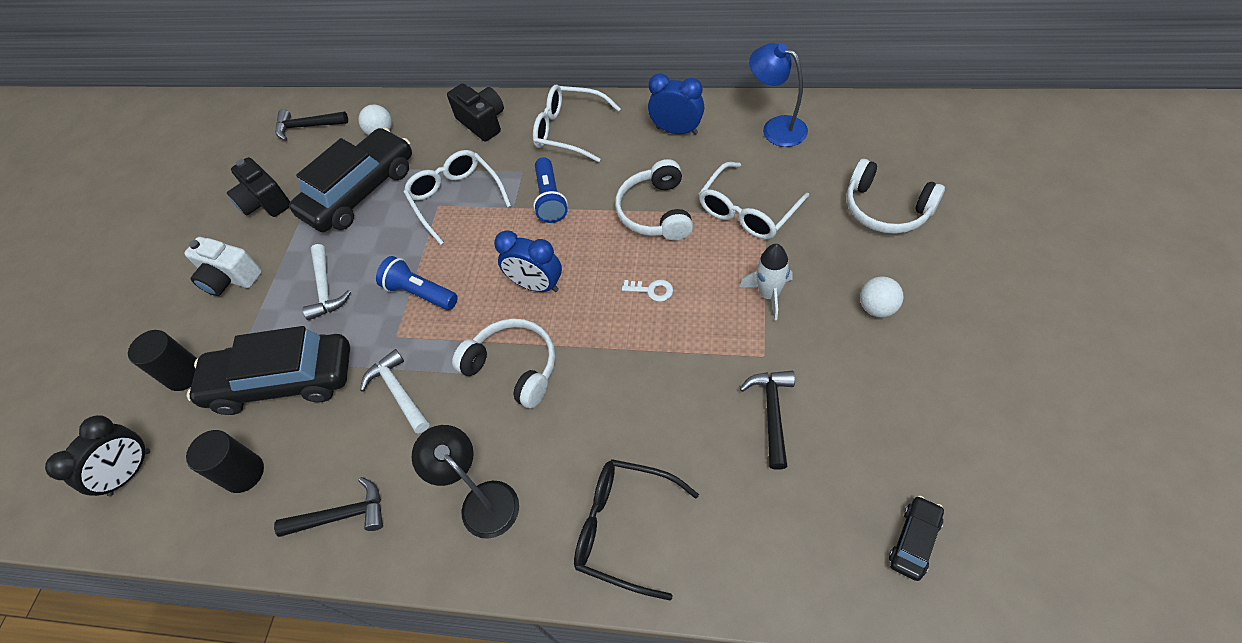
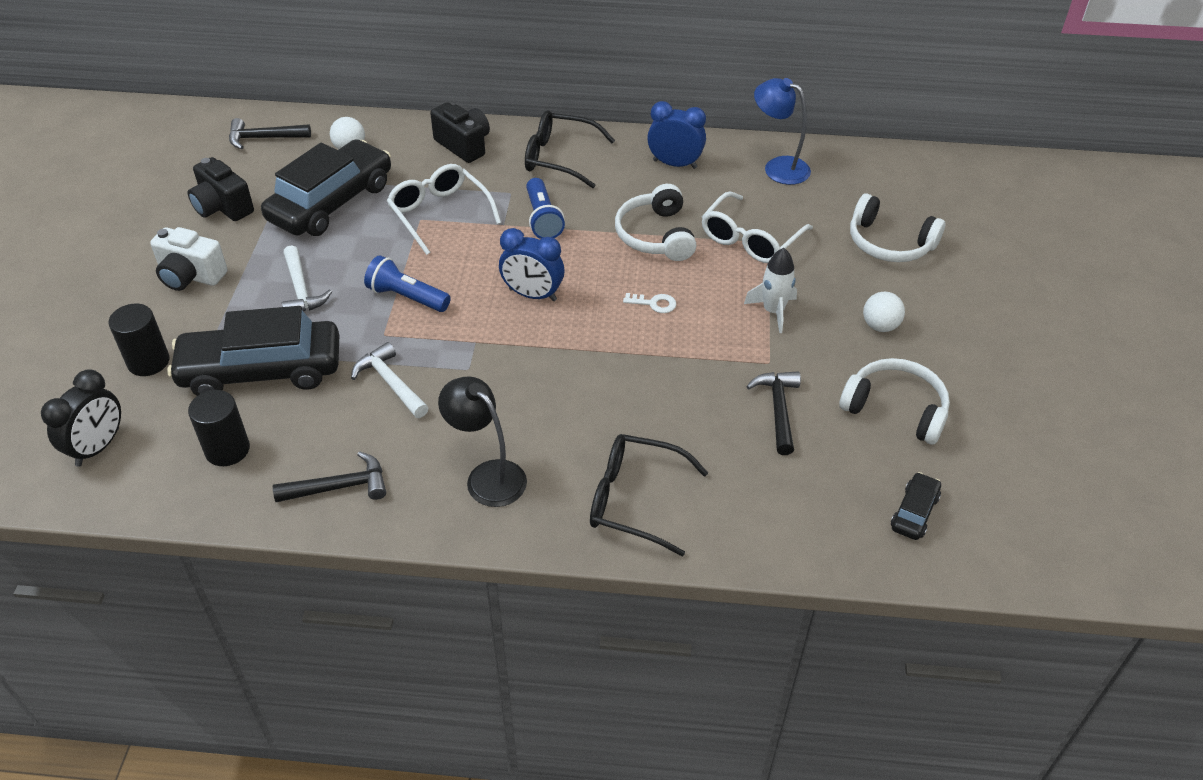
camera: 10 degrees left, 10 degrees down
(514, 367) = (513, 365): white headphones -> white headphones (895, 409)
(568, 130) = (559, 158): white glasses -> black glasses

